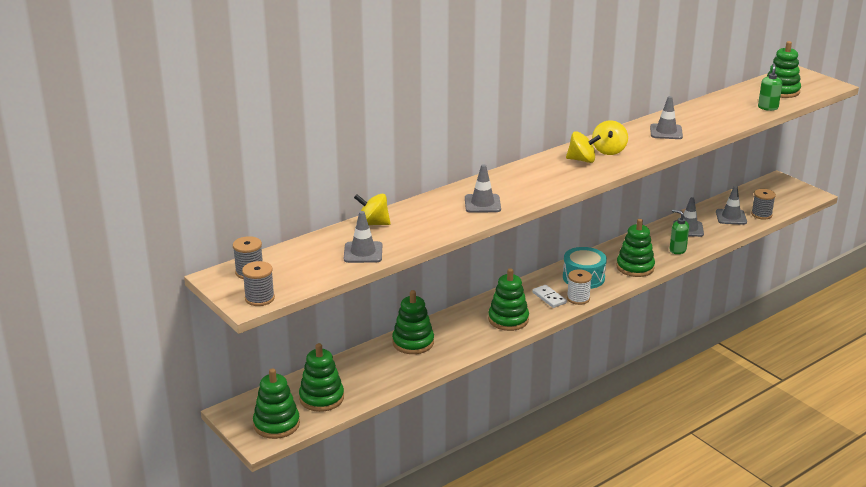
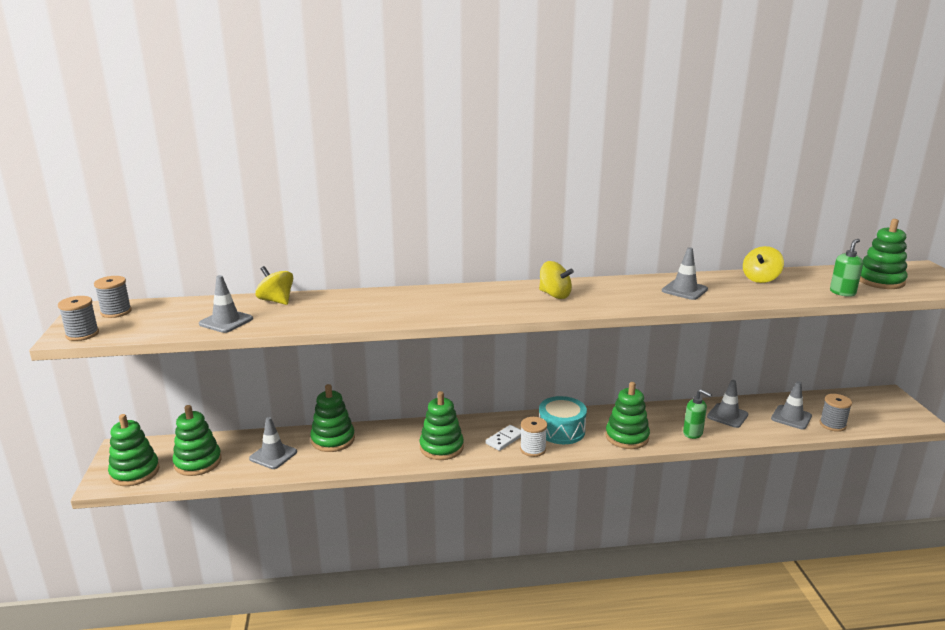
camera: 30 degrees right, 5 degrees down
(482, 204) = (397, 309): grey traffic cone -> grey traffic cone (273, 455)
(549, 298) = (505, 439): white domino -> white domino turned 45 degrees clockwise
(609, 150) = (596, 293): yellow spinning top -> yellow spinning top (760, 279)
(677, 250) = (693, 433): green soap dispenser -> green soap dispenser turned 150 degrees clockwise

